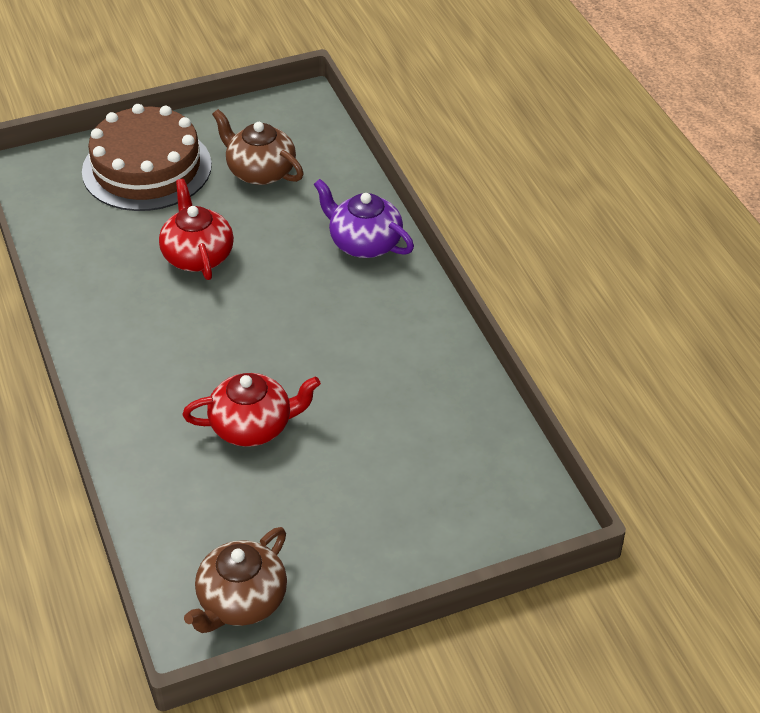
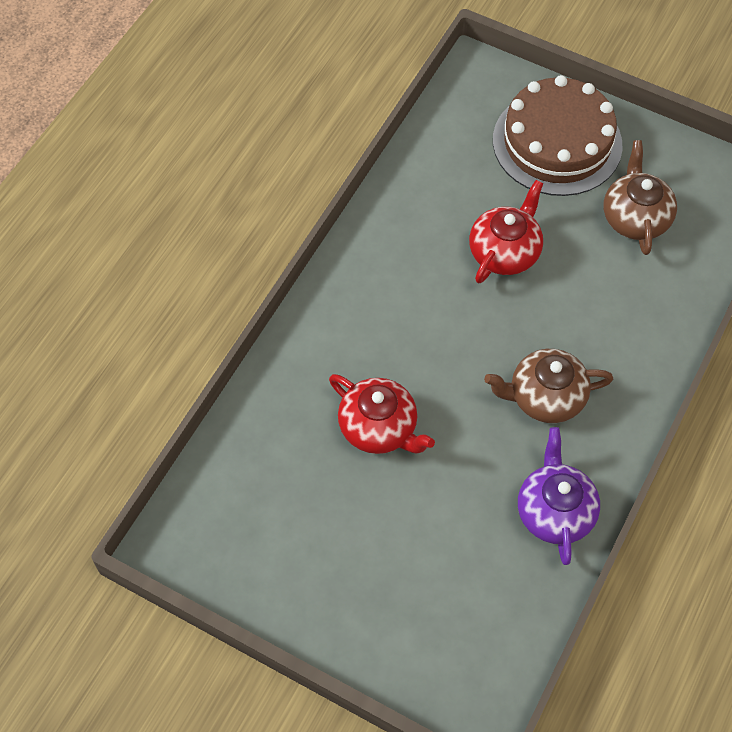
camera: 50 degrees right, 15 degrees up
(241, 601) = (221, 550): brown teapot -> brown teapot (545, 397)
(364, 243) = (636, 352): purple teapot -> purple teapot (555, 511)

